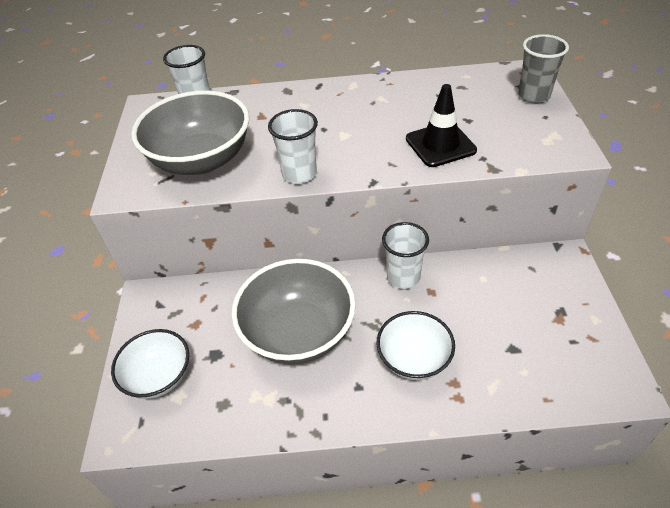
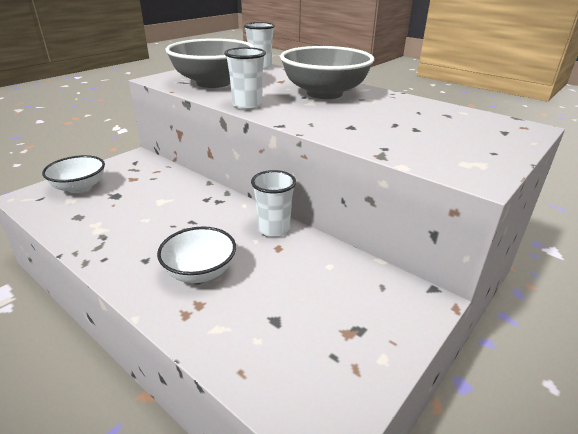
camera: 40 degrees right, 15 degrees down
(298, 333) = (167, 214): grey bowl -> grey bowl (324, 93)
(440, 145) = (365, 130): black traffic cone -> none
(533, 96) = (506, 140): grey cup -> none

